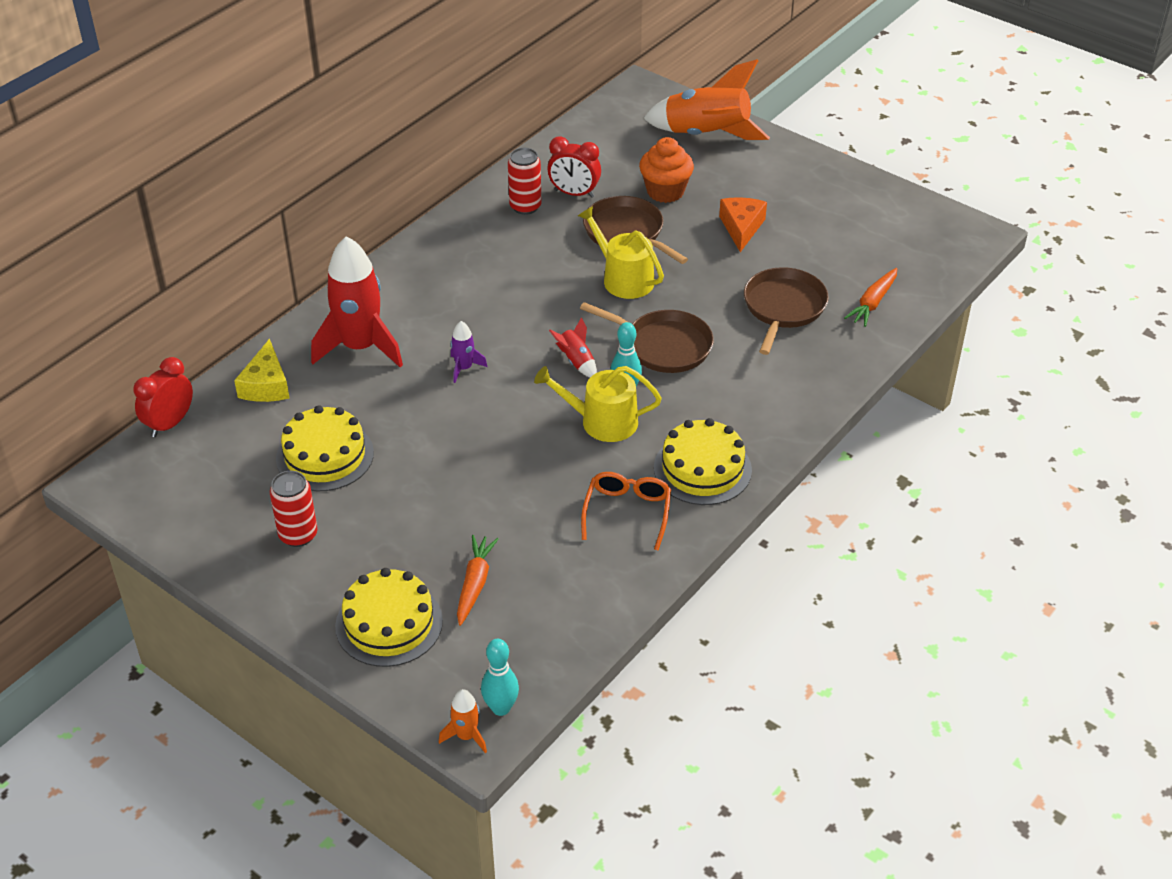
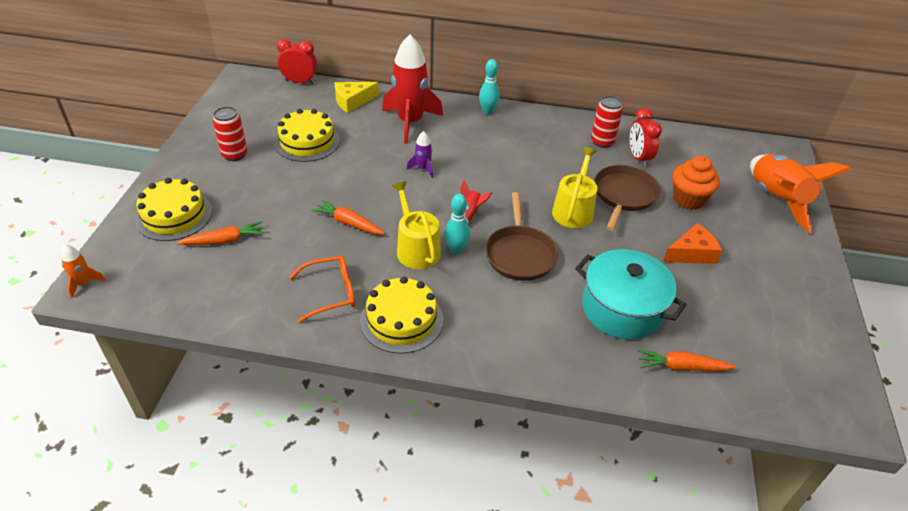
camera: 60 degrees right, 0 degrees up
(501, 708) = (113, 291): turquoise bowling pin -> turquoise bowling pin (488, 111)
(519, 464) = (348, 223): none -> orange carrot
(783, 307) = (622, 309): brown pan -> turquoise pot

